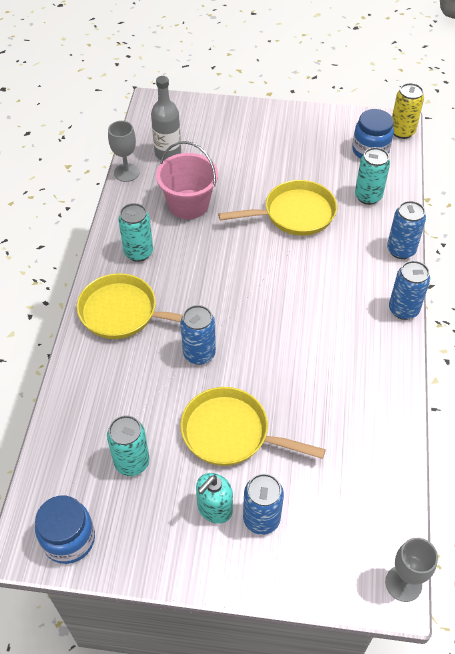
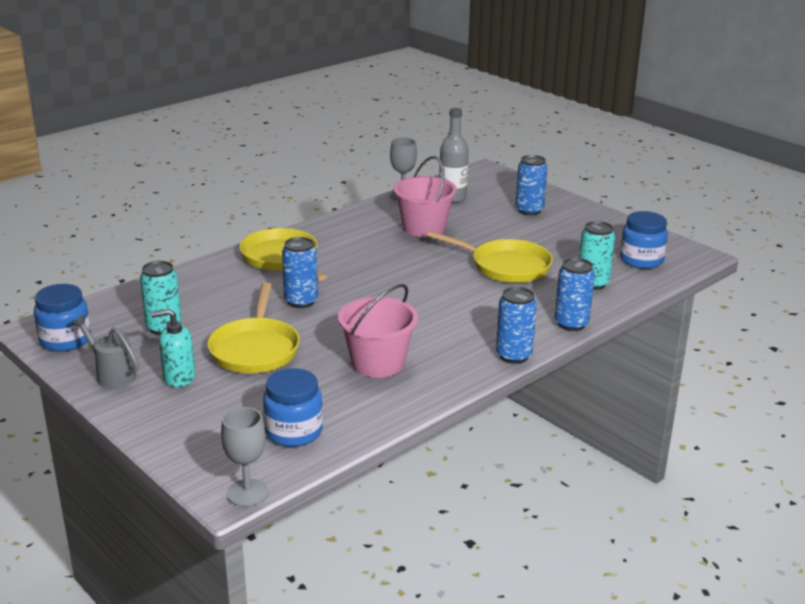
camera: 40 degrees right, 25 degrees down
(138, 252) = (343, 235): turquoise can -> none
(160, 547) = (112, 374): none -> grey watering can
(231, 433) = (255, 349): yellow pan -> yellow pan turned 150 degrees counterclockwise
(261, 519) = (201, 400): blue can -> blue can (529, 210)
(330, 382) = (378, 363): none -> pink bucket
(360, 498) = (294, 432): none -> blue jar
(402, 132) = (694, 261): yellow can -> none

